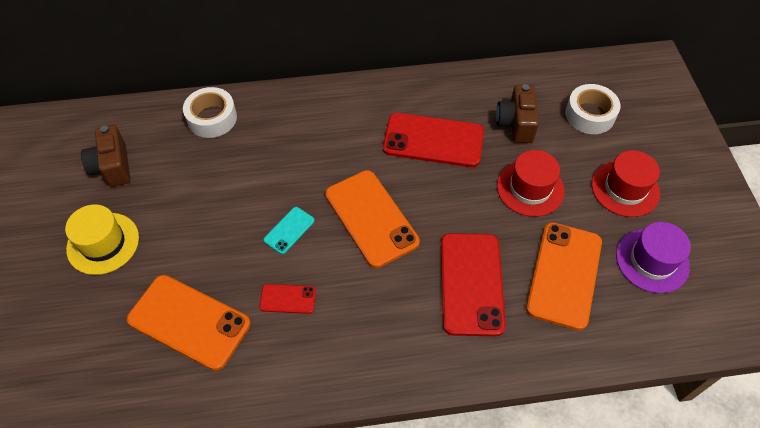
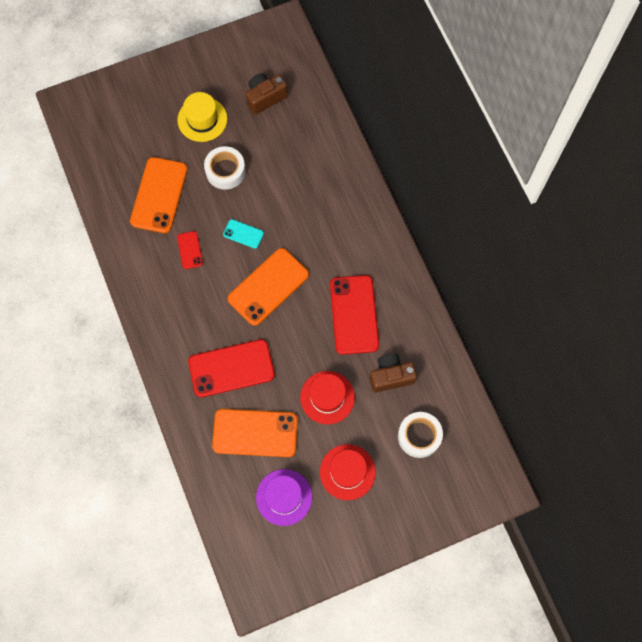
camera: 75 degrees right, 15 degrees up
(212, 118) = (328, 146): white tape -> white tape (225, 171)

